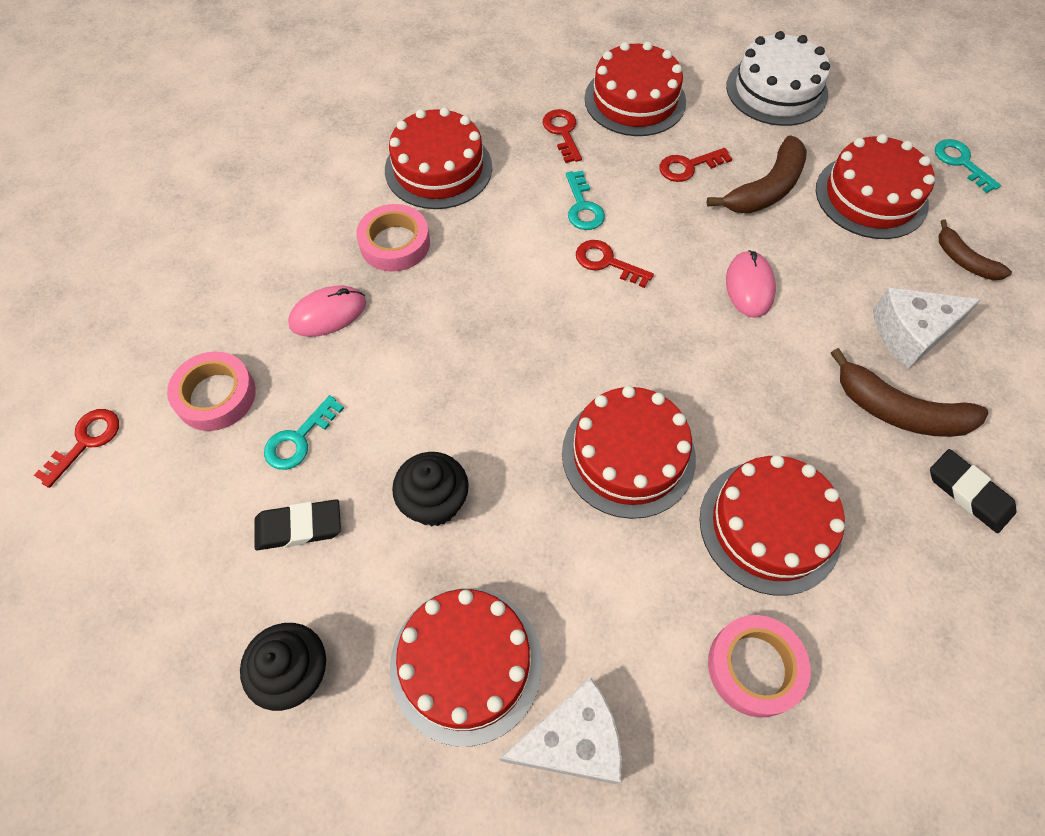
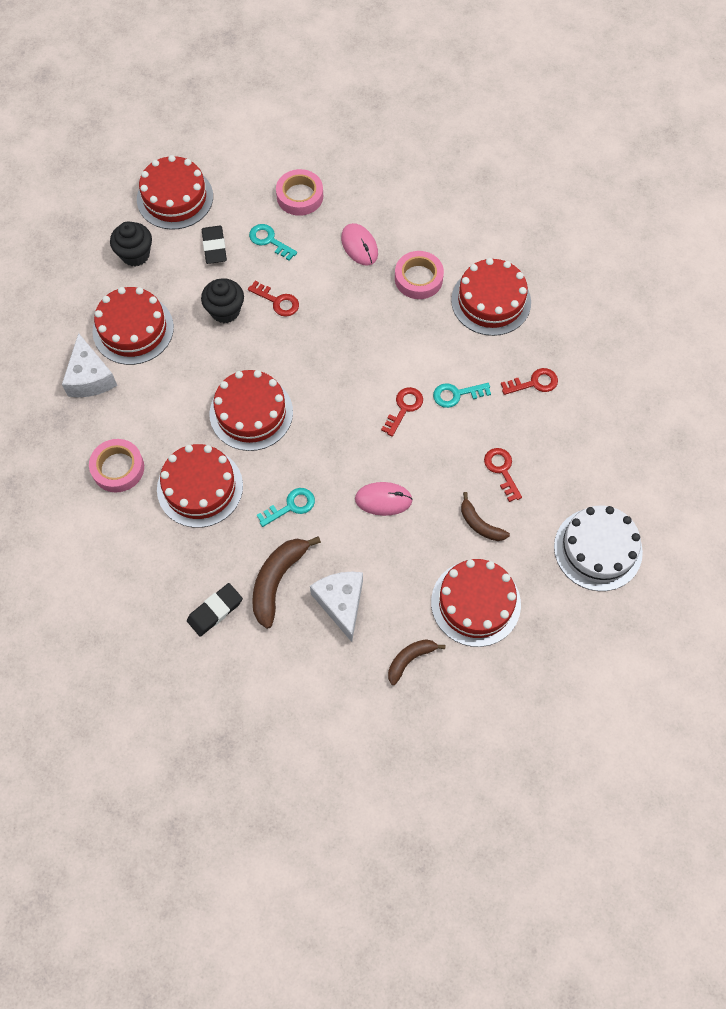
camera: 90 degrees right, 5 degrees up
(85, 442) = (271, 141): red key -> red key (277, 301)
(635, 100) = (576, 437): red cake -> red cake (175, 198)
(765, 189) = (480, 524): brown banana -> brown banana, size x0.61
(961, 163) = (518, 685): turquoise key -> turquoise key (290, 506)

